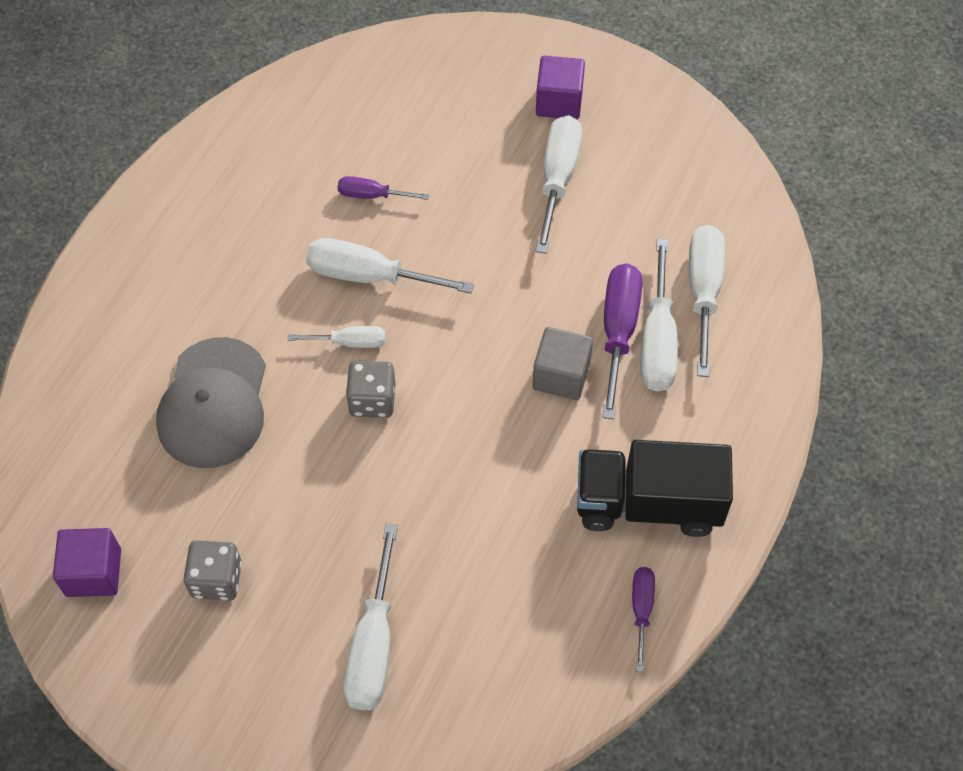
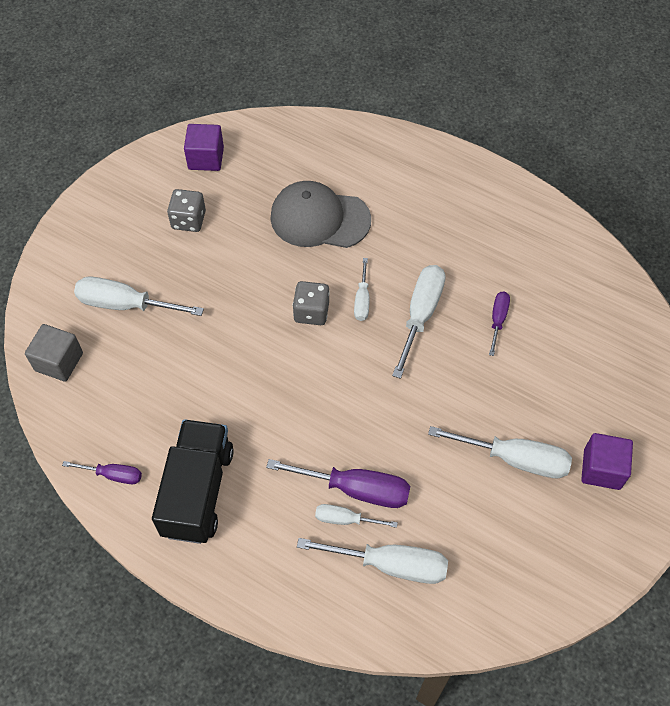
camera: 95 degrees right, 0 degrees up
(561, 375) = (319, 441): grey cube -> grey cube (59, 362)
(657, 340) = (345, 519): white screwdriver -> white screwdriver, size x0.56

